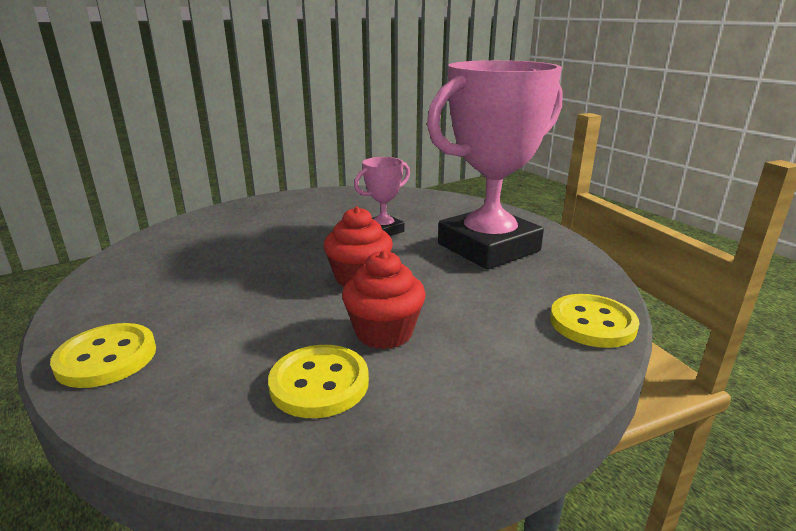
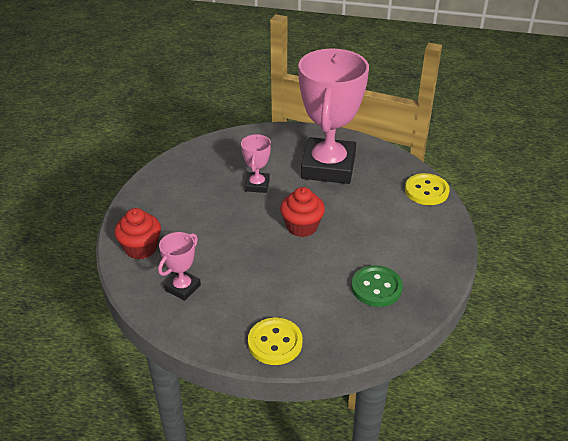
camera: 45 degrees left, 15 degrees up
(161, 265) = (182, 287): none -> pink trophy
(319, 383) = (376, 287): yellow button -> green button
(384, 333) = (362, 249): red cupcake -> red cupcake (141, 248)

